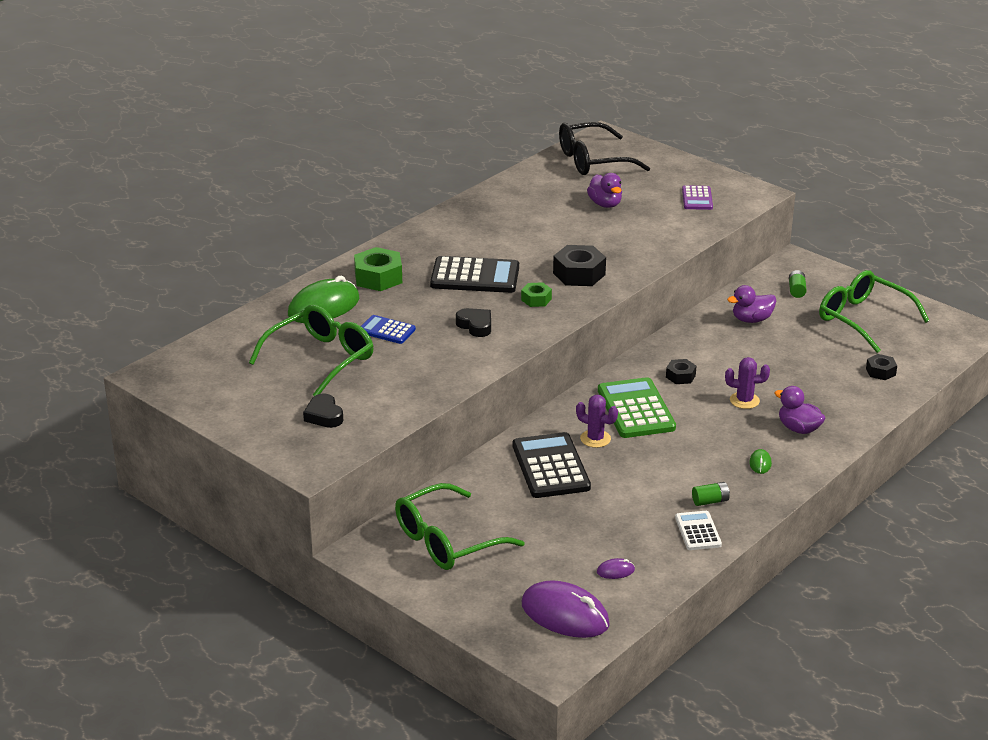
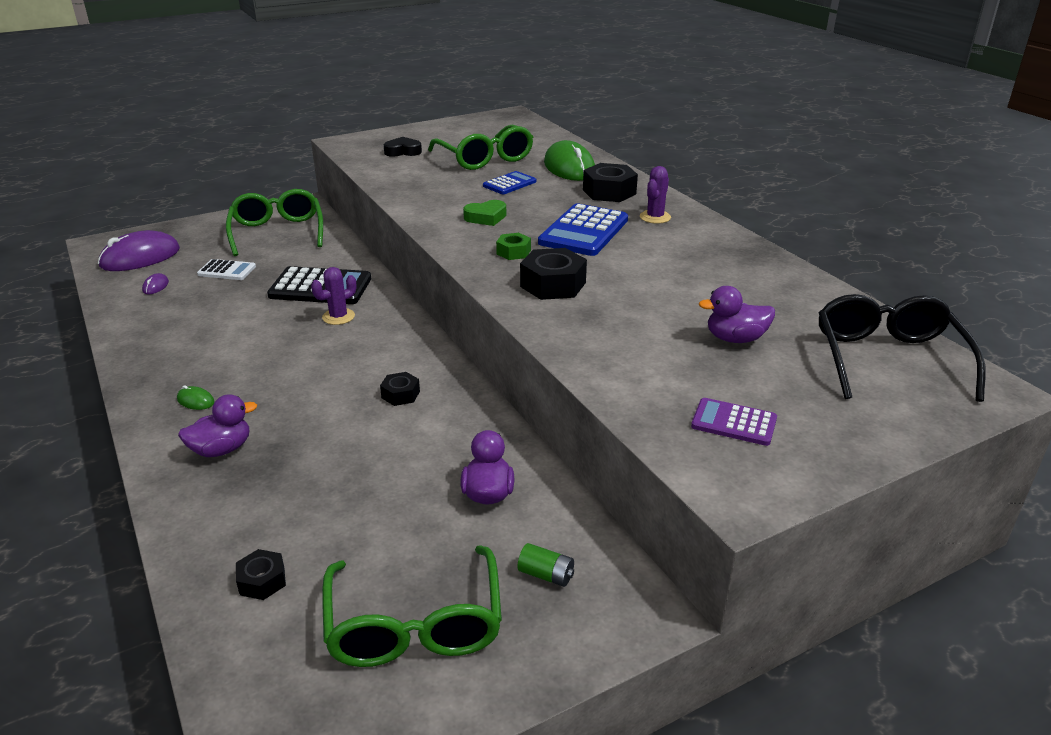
camera: 110 degrees right, 0 degrees up
(378, 277) = (609, 192): green nut -> black nut
(475, 276) = (584, 231): black calculator -> blue calculator
(475, 326) = (486, 217): black heart -> green heart
(636, 409) = (364, 350): green calculator -> none
(698, 531) = (148, 335): white calculator -> white calculator (227, 271)
(710, 501) = (178, 353): green battery -> none
(744, 400) = (313, 426): purple cactus -> purple cactus (655, 217)
(862, 319) = (414, 625): green glasses -> green glasses turned 105 degrees clockwise

